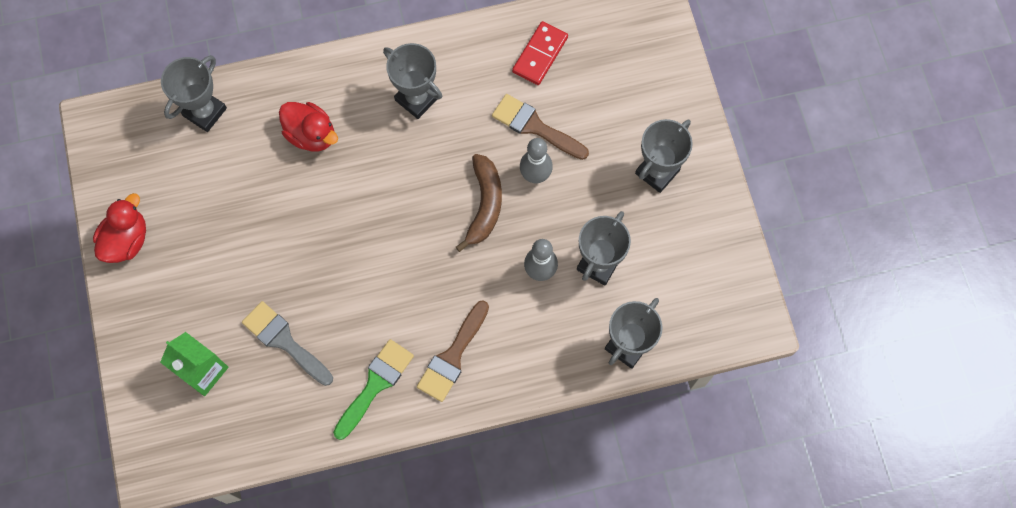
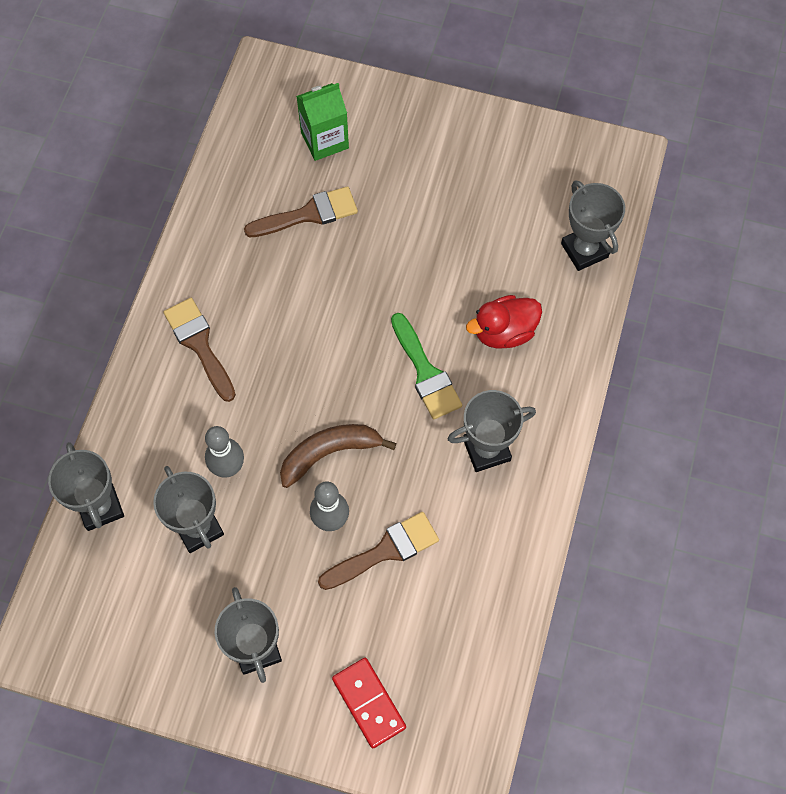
camera: 120 degrees right, 5 degrees down
(126, 240) = (487, 133): red duck -> none
(284, 341) = (308, 214): grey brush -> brown brush
(375, 384) = (218, 267): green brush -> green brush (425, 372)
(484, 205) = (330, 453): brown banana -> brown banana turned 120 degrees clockwise
(540, 54) = (467, 604): red domino -> red domino (369, 703)

